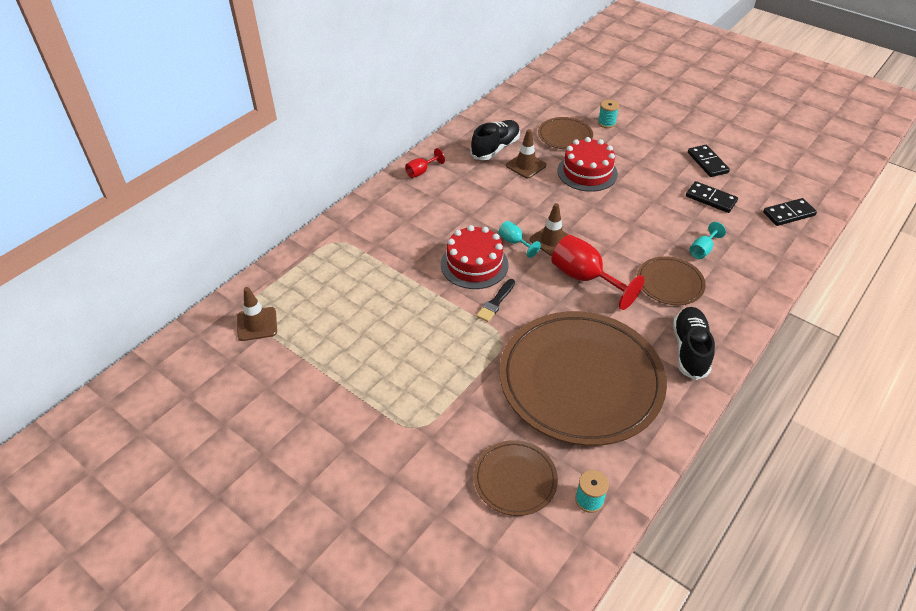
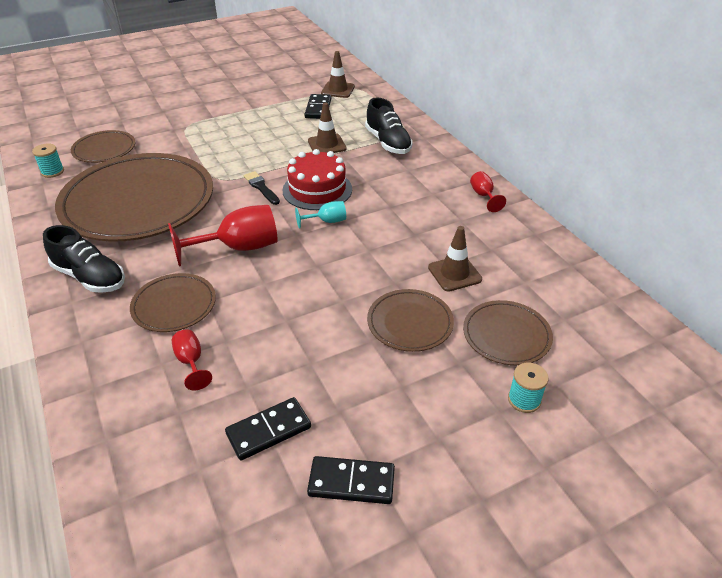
camera: 115 degrees right, 5 degrees down
(495, 148) = (504, 261): black shoe -> black shoe (388, 143)
(551, 240) = (310, 246): brown traffic cone -> brown traffic cone (327, 145)
(587, 172) = (410, 323): red cake -> brown plate
(702, 250) = (191, 362): turquoise goblet -> red goblet
(788, 214) = (162, 517): black domino -> black domino (318, 108)

